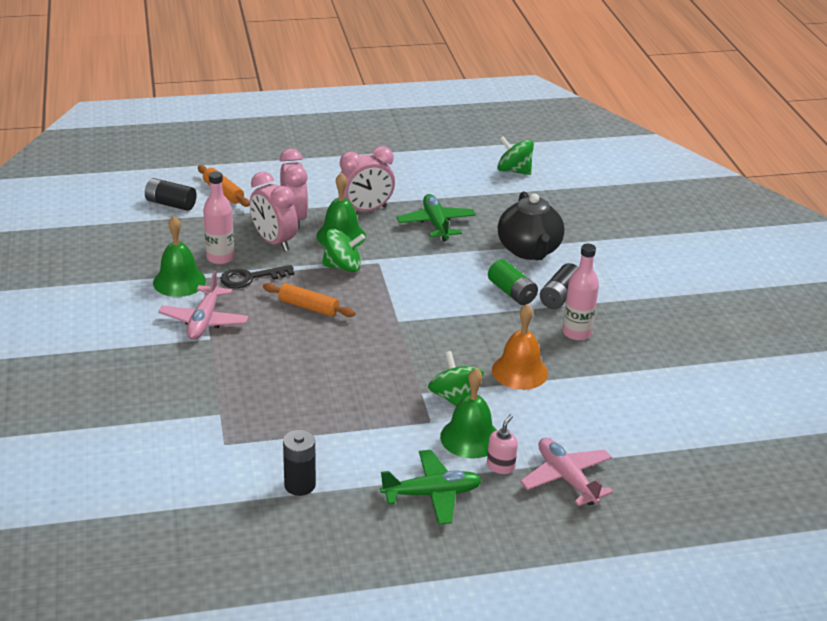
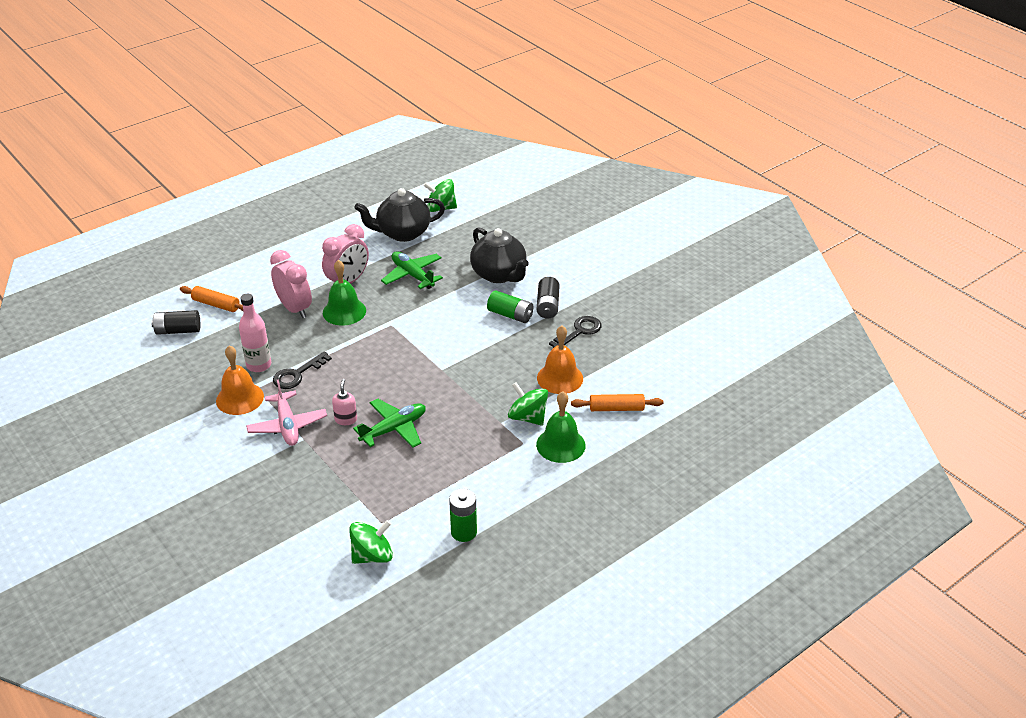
camera: 25 degrees left, 5 degrees up
(179, 281) = (240, 398): green bell -> orange bell
(274, 242) = (293, 335): pink clock -> none
(300, 485) = (464, 532): black battery -> green battery
(308, 307) = (363, 383): orange rolling pin -> orange rolling pin (616, 408)
(343, 267) = (365, 338): green spinning top -> green spinning top (372, 556)
(432, 494) = (564, 500): green plane -> green plane (394, 429)
(456, 182) = (402, 233): none -> black teapot
(500, 466) = (597, 458): pink soap dispenser -> pink soap dispenser (346, 419)
(566, 478) = (648, 450): pink plane -> none
(576, 333) = (579, 331): pink bottle -> black key

